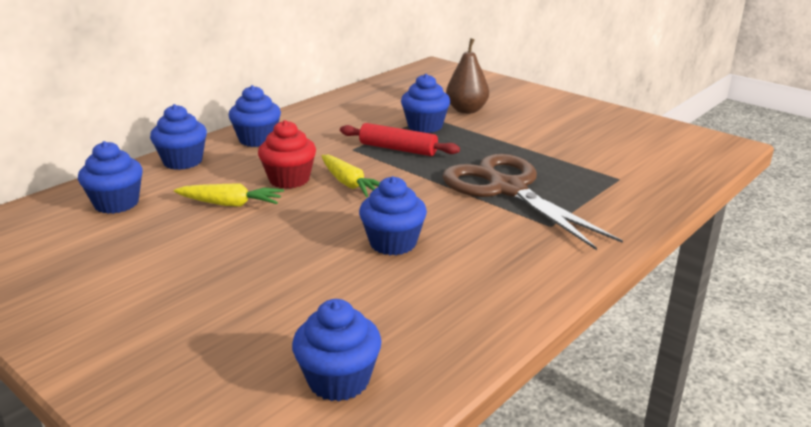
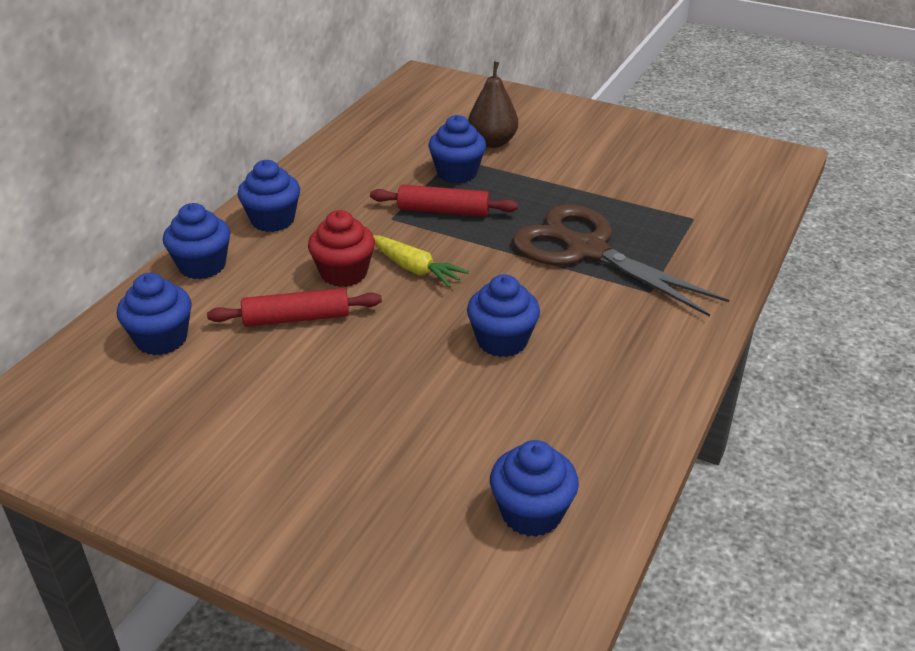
camera: 15 degrees left, 10 degrees up
(230, 204) = (296, 318): yellow carrot -> red rolling pin

